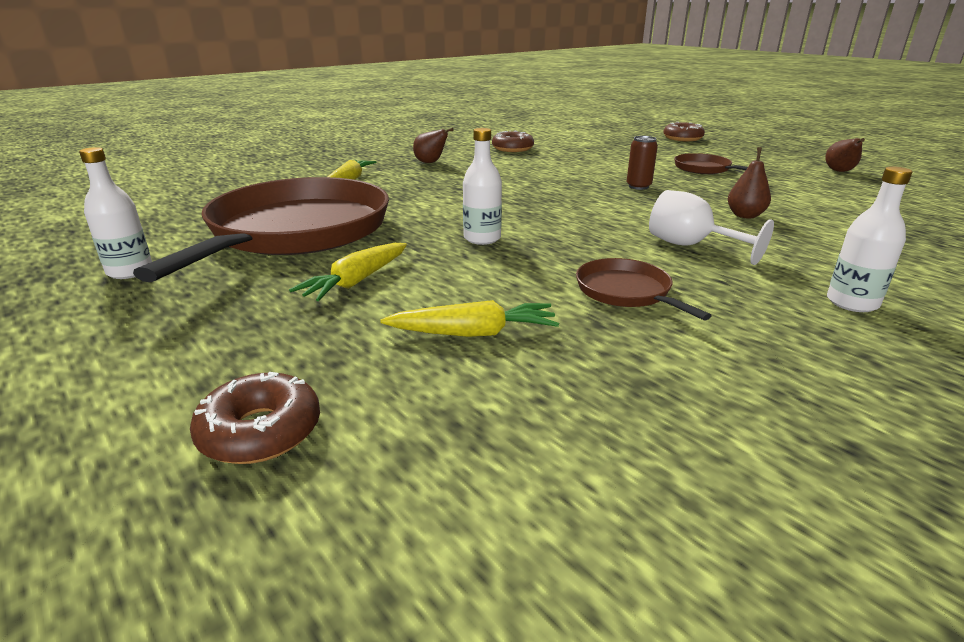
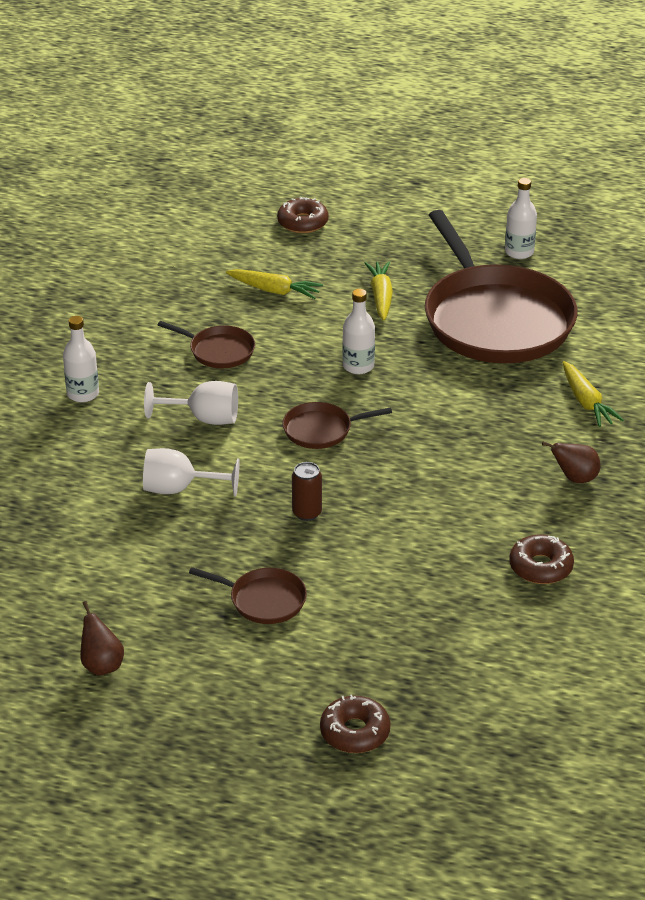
camera: 145 degrees right, 10 degrees up
(473, 333) = (274, 290): yellow carrot -> yellow carrot turned 120 degrees counterclockwise
(576, 214) = (321, 430): none -> brown pan
(745, 215) = (179, 489): brown pear -> white goblet

